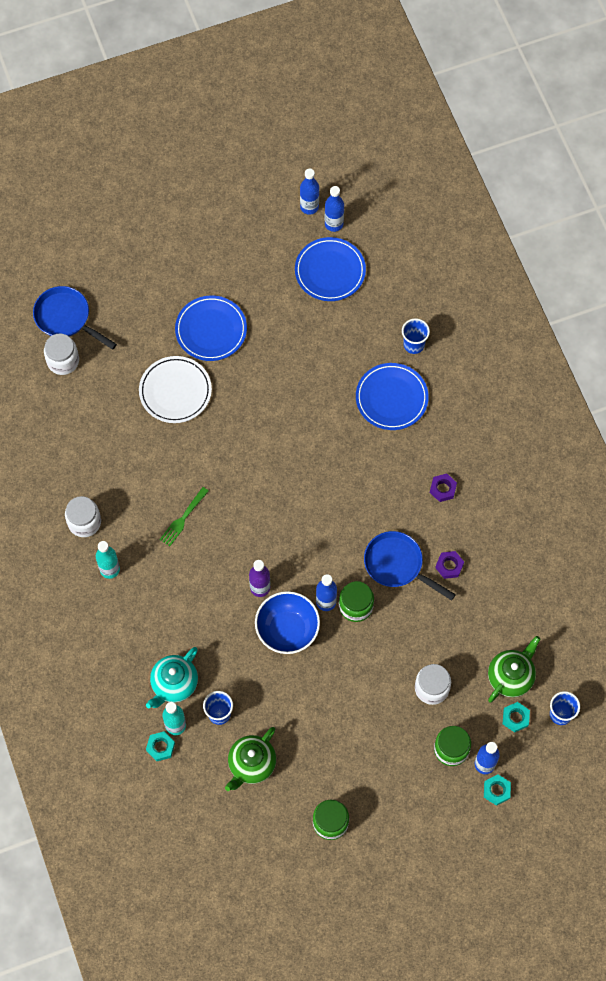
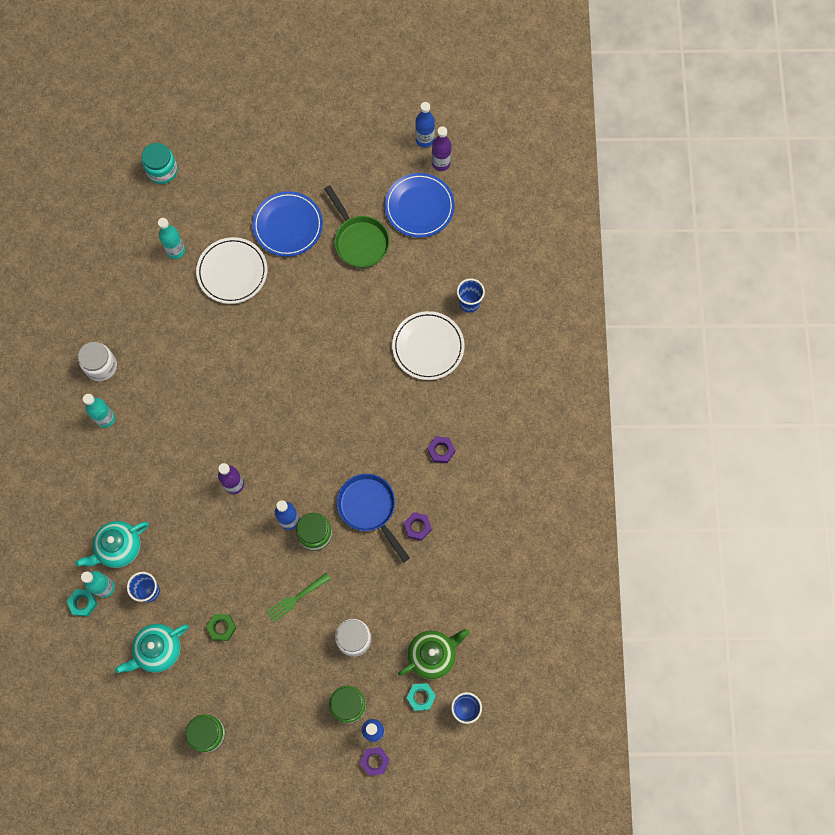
camera: 20 degrees right, 5 degrees up
(63, 361) = (143, 209): white jar -> none
(66, 318) = (162, 170): blue pan -> turquoise jar
(111, 389) = (176, 251): none -> turquoise bottle
(183, 518) = (191, 394): green fork -> green fork (296, 598)
(251, 764) = (158, 650): green teapot -> turquoise teapot
(285, 321) = (359, 240): none -> green pan
(287, 630) = (243, 534): blue bowl -> none
(303, 722) = (222, 627): none -> green nut
(334, 224) = (441, 163): blue bottle -> purple bottle
(391, 398) = (428, 347): blue plate -> white plate
(496, 790) = (375, 761): turquoise nut -> purple nut

